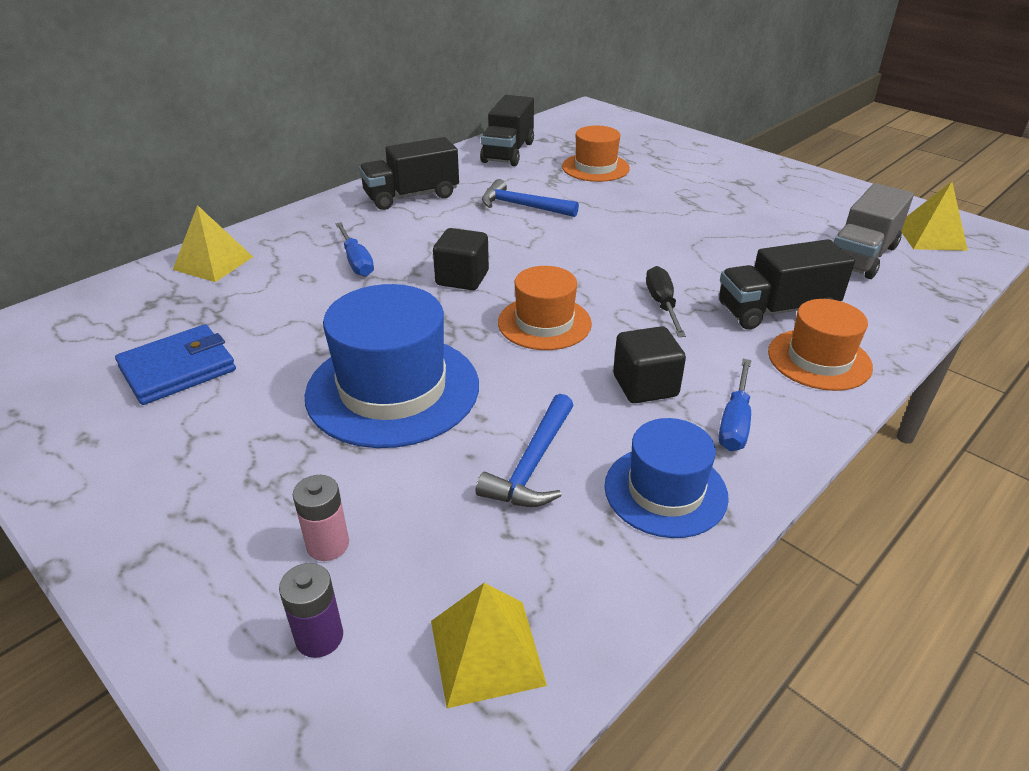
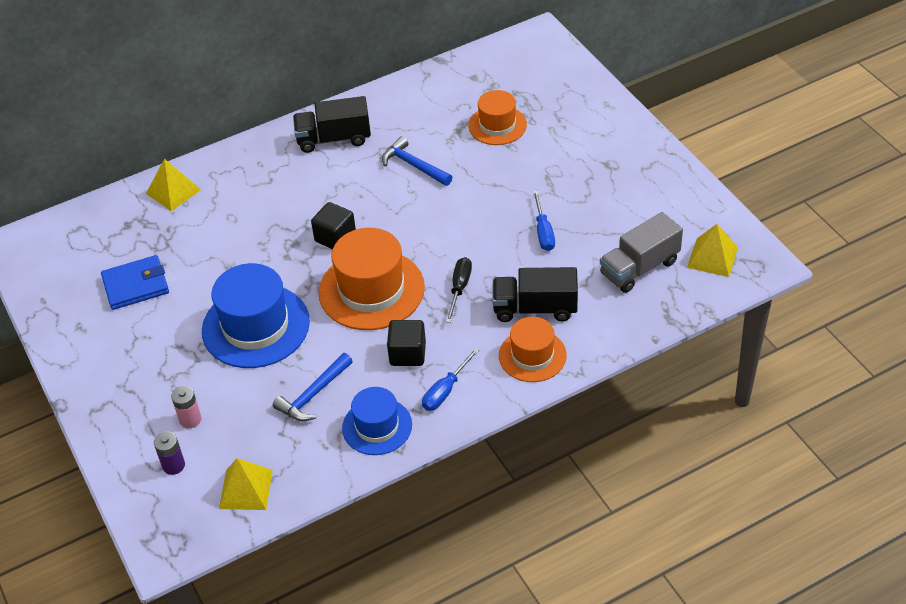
camera: 20 degrees right, 10 degrees up
(356, 261) = (269, 207): blue screwdriver -> blue screwdriver (543, 232)
(508, 152) = (435, 92): black truck -> none
(544, 323) = (371, 290): orange hat -> orange hat, size x1.64

